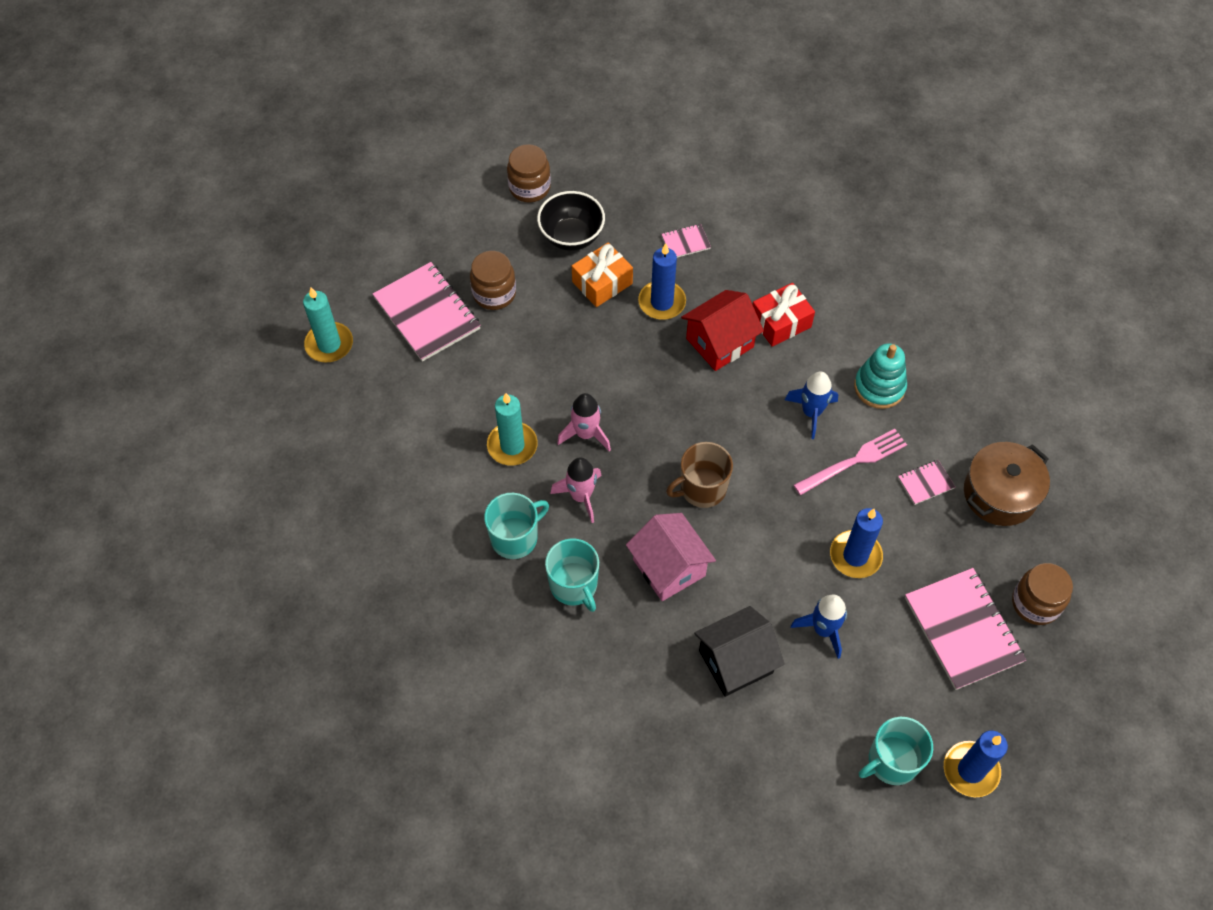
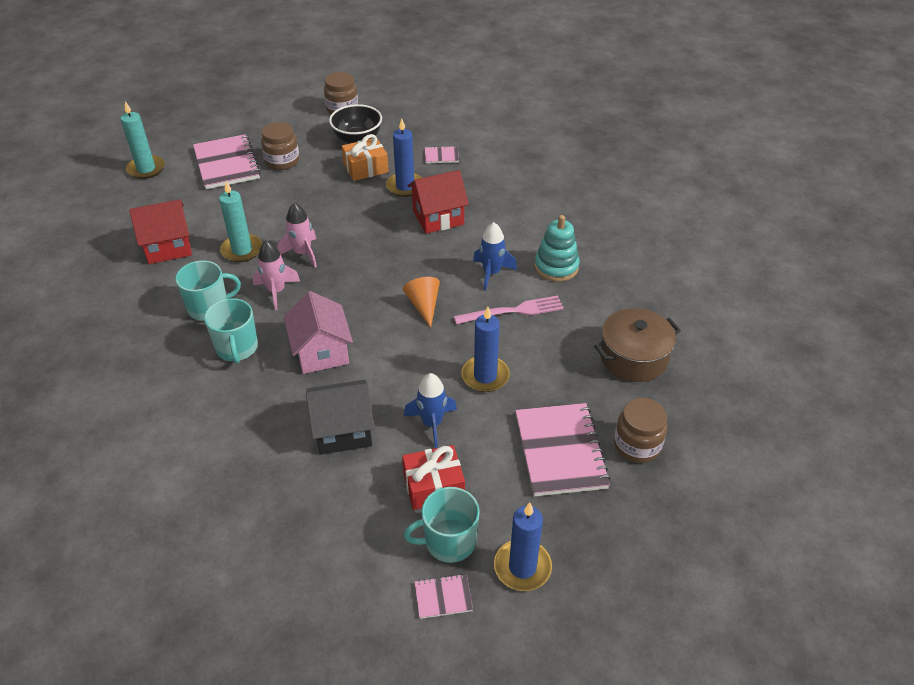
camera: 15 degrees right, 15 degrees down
(422, 461) = (168, 247): none -> red house
(702, 488) = (376, 305): brown mug -> none
(754, 476) = (424, 305): none -> orange cone
(780, 322) = (493, 213): red gift -> red gift (433, 486)
(925, 483) = (569, 337): pink notebook -> pink notebook (443, 597)

